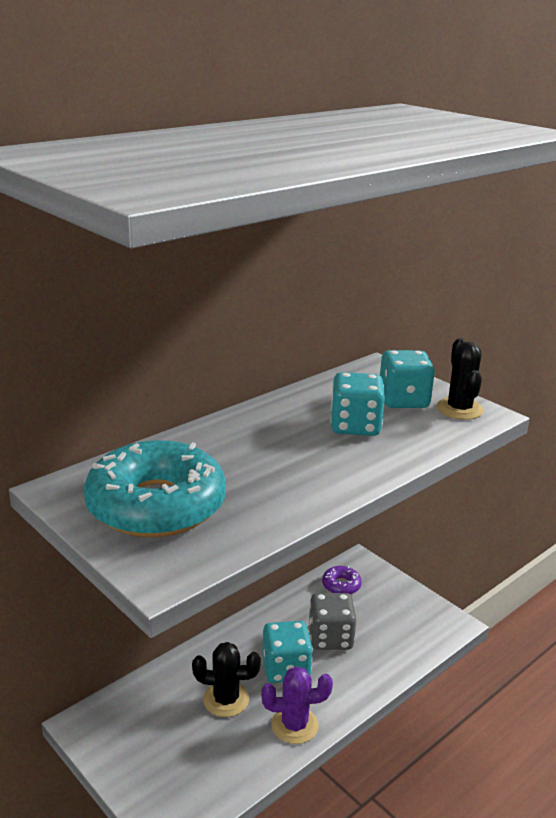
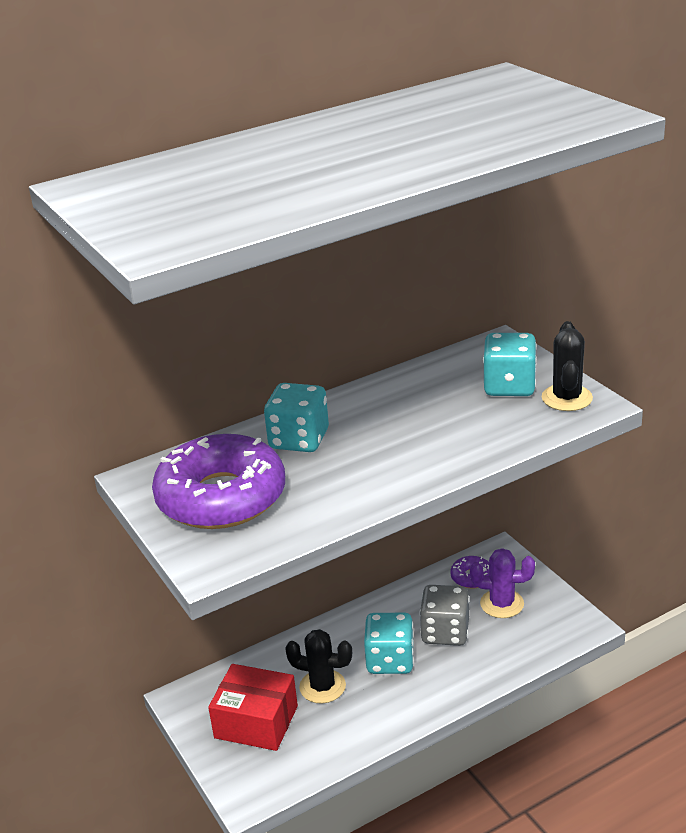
camera: 15 degrees right, 5 degrees up
(156, 505) = (221, 497): turquoise donut -> purple donut
(166, 742) = (256, 722): none -> red box
(294, 725) = (385, 716): purple cactus -> purple cactus (502, 604)
(355, 426) = (445, 416): turquoise dice -> turquoise dice (299, 440)

